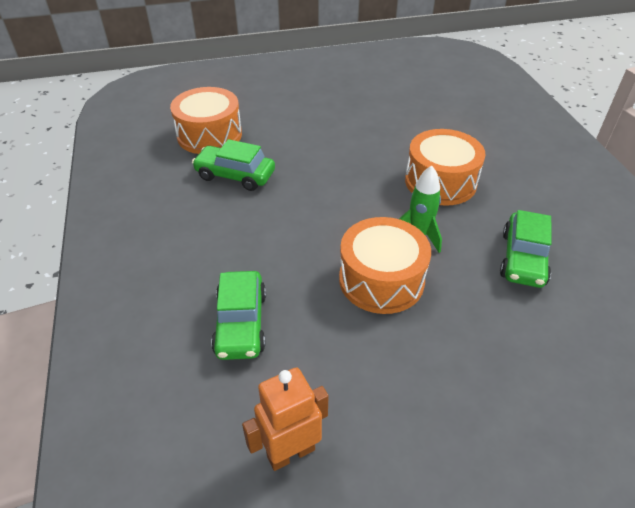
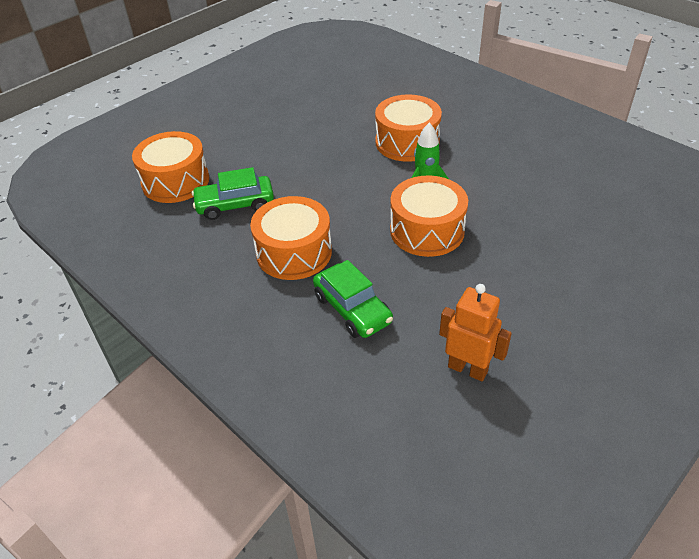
camera: 30 degrees left, 0 degrees up
(242, 241) = (294, 252): none -> orange drum
(290, 452) = (468, 369): orange robot -> orange robot turned 90 degrees clockwise
(523, 259) = (509, 172): green car -> none

